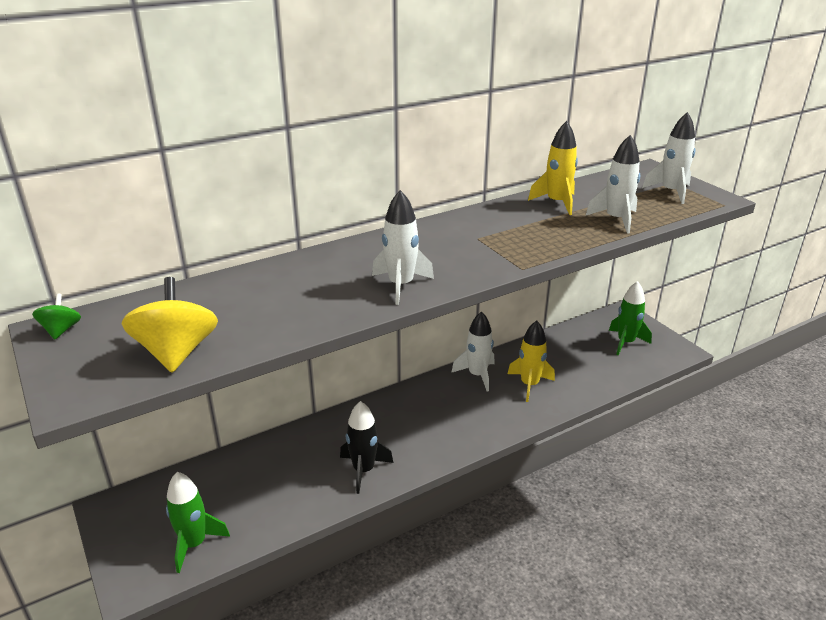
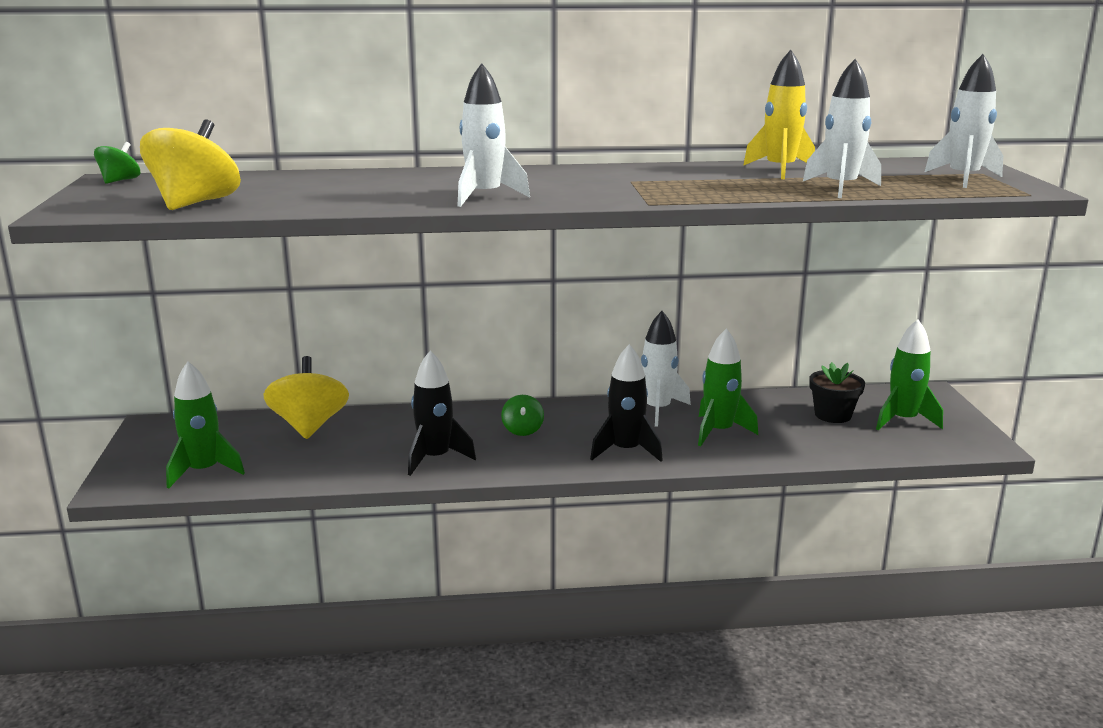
camera: 25 degrees right, 10 degrees down
(242, 466) = (309, 426): none -> yellow spinning top
(403, 422) = (522, 430): none -> green spinning top
(485, 421) = (625, 451): none -> black rocket
(529, 385) = (719, 432): yellow rocket -> green rocket
(584, 349) = (833, 415): none -> black flower pot

